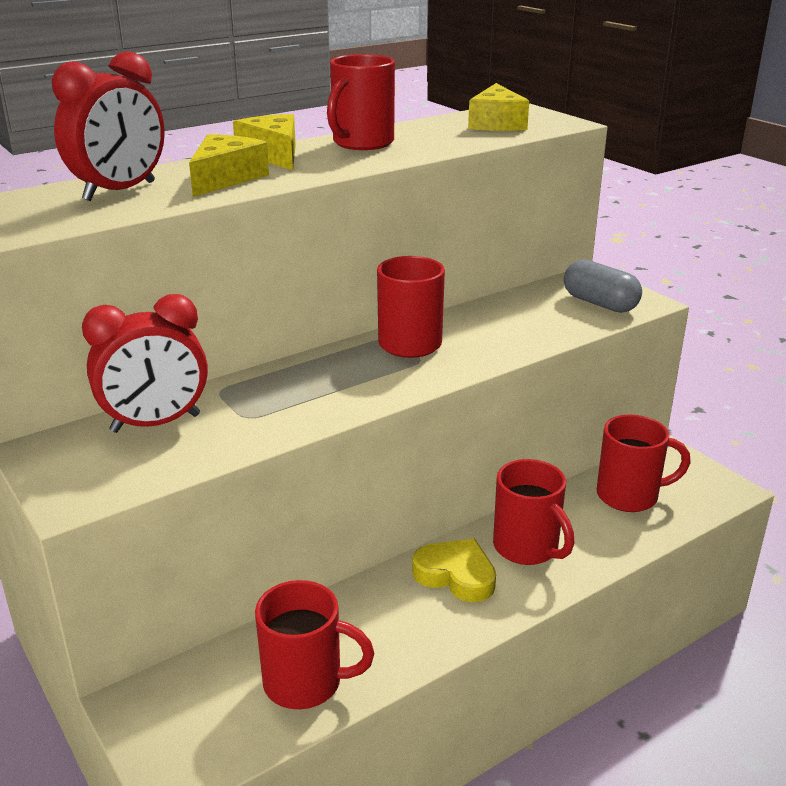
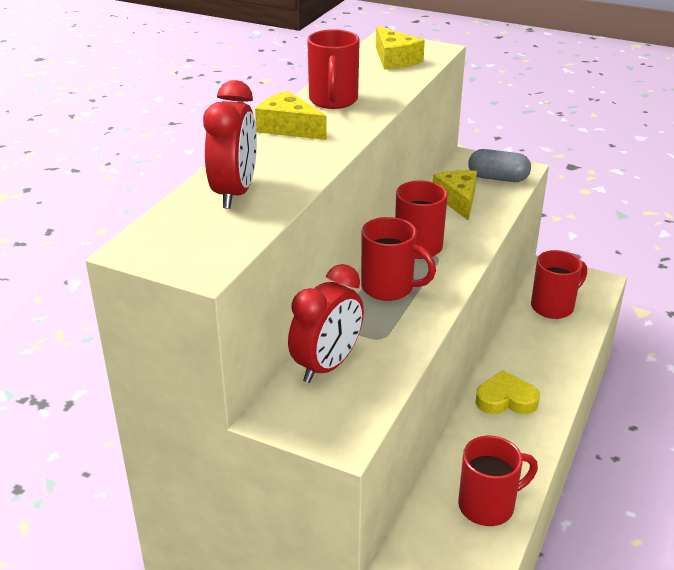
camera: 30 degrees left, 5 degrees up
(225, 178) = (291, 160): yellow cheese -> yellow cheese (457, 200)
(527, 548) = (529, 364): red mug -> red mug (389, 288)

